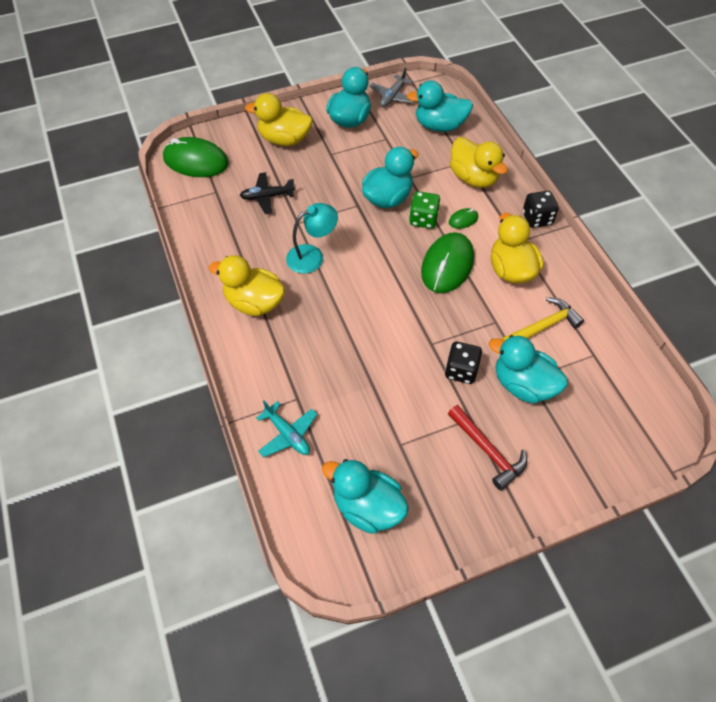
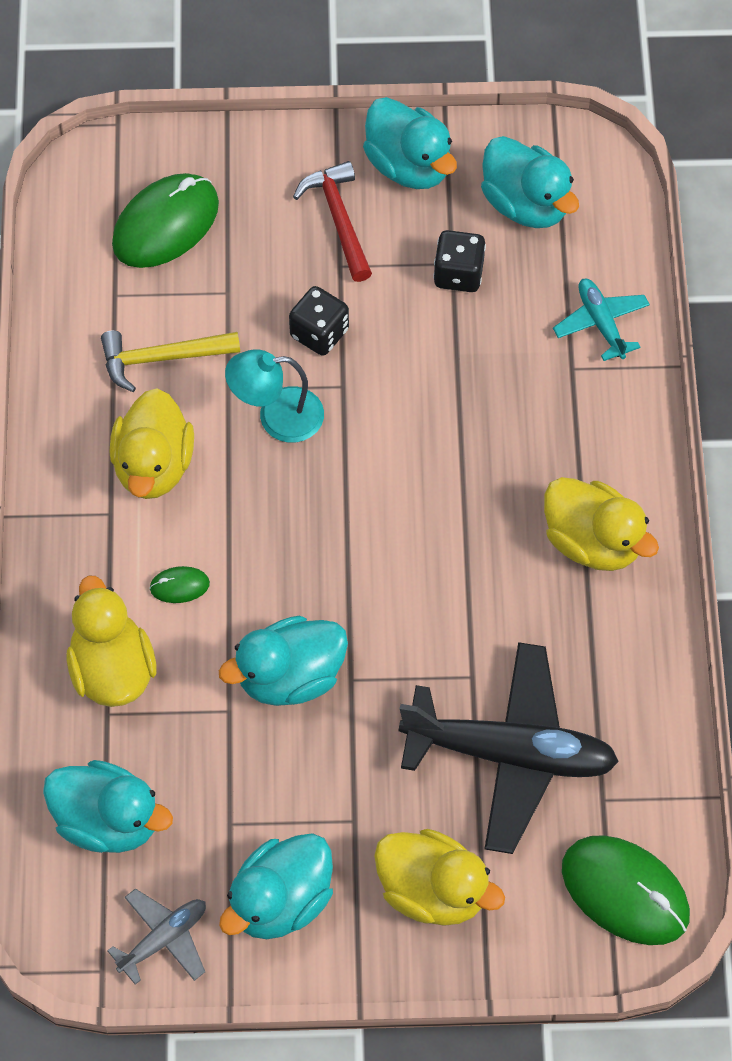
camera: 160 degrees left, 5 degrees up
(267, 197) = (510, 754): black plane -> black plane, size x2.04
(312, 256) = (469, 599): turquoise lamp -> turquoise lamp (277, 416)
(423, 219) = (248, 610): green dice -> none
(447, 265) = (252, 508): green mouse -> green mouse (166, 224)
(523, 384) = (242, 286): turquoise duck -> turquoise duck (409, 165)
(537, 218) = (51, 546): black dice -> black dice (458, 274)

